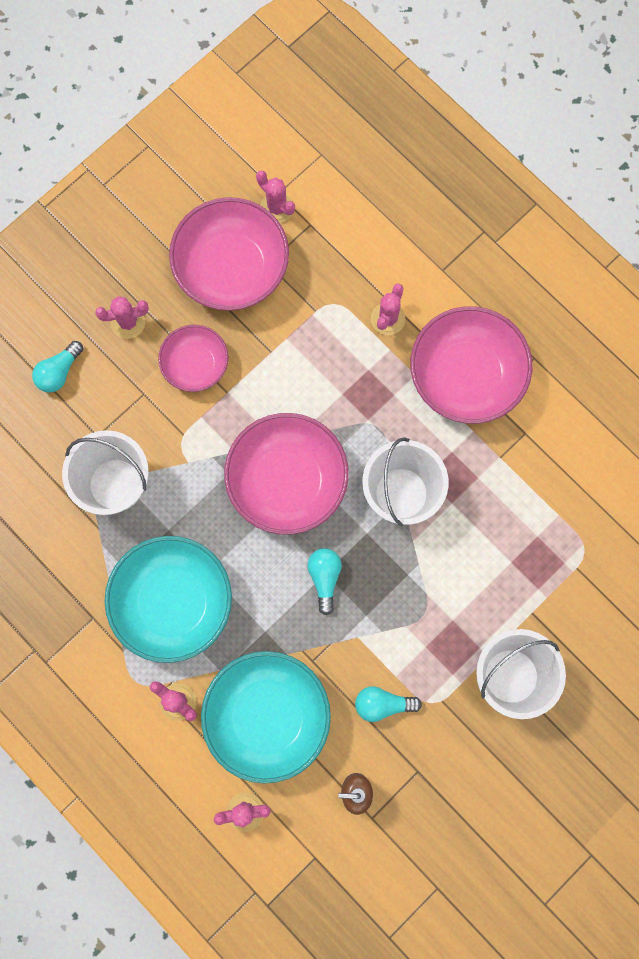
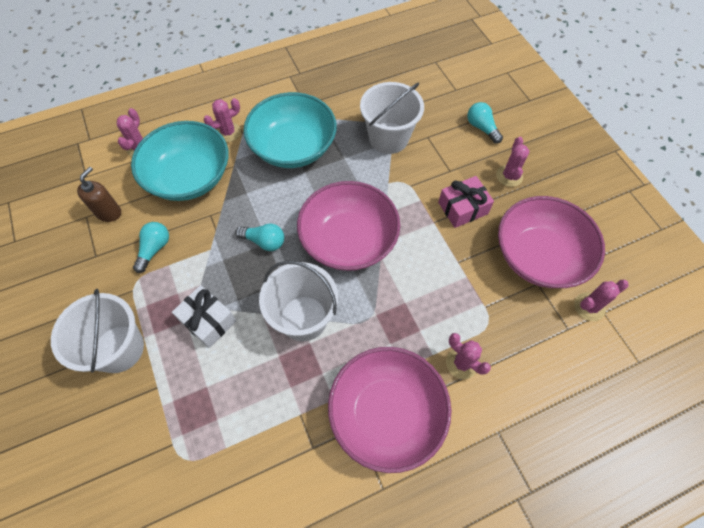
camera: 110 degrees right, 15 degrees down
(195, 364) = (463, 208): pink bowl -> pink gift
(443, 595) = (208, 321): none -> white gift

